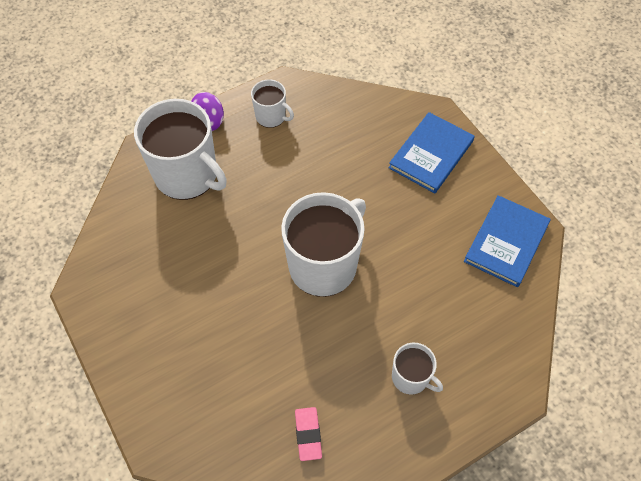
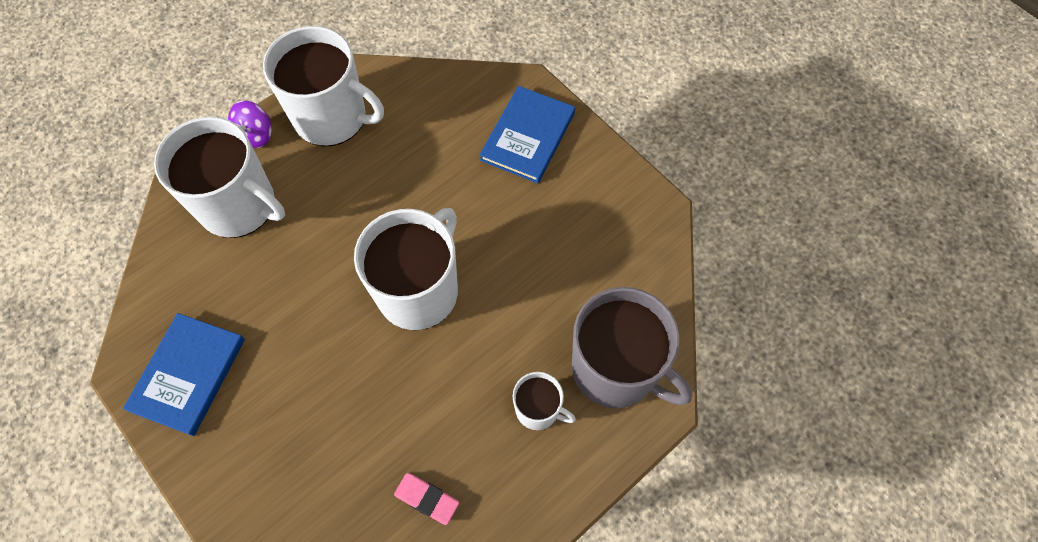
camera: 10 degrees left, 5 degrees up
(271, 116) = (332, 117): white mug -> white mug, size x1.99
(308, 434) = (427, 499): pink eraser -> pink eraser turned 45 degrees counterclockwise
(481, 355) = (616, 369): none -> grey mug
(506, 242) = (628, 229): blue book -> blue book (188, 374)

